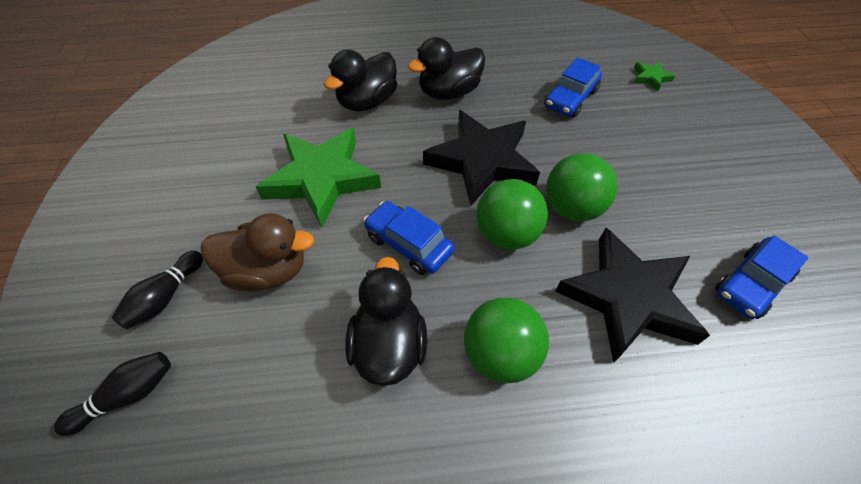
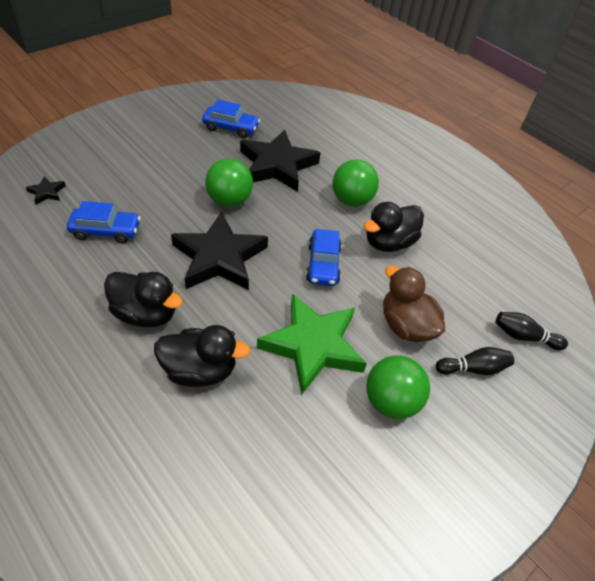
camera: 130 degrees left, 5 degrees down
(506, 234) = (275, 222): green ball -> green ball (391, 401)
(651, 78) = (47, 192): green star -> black star

